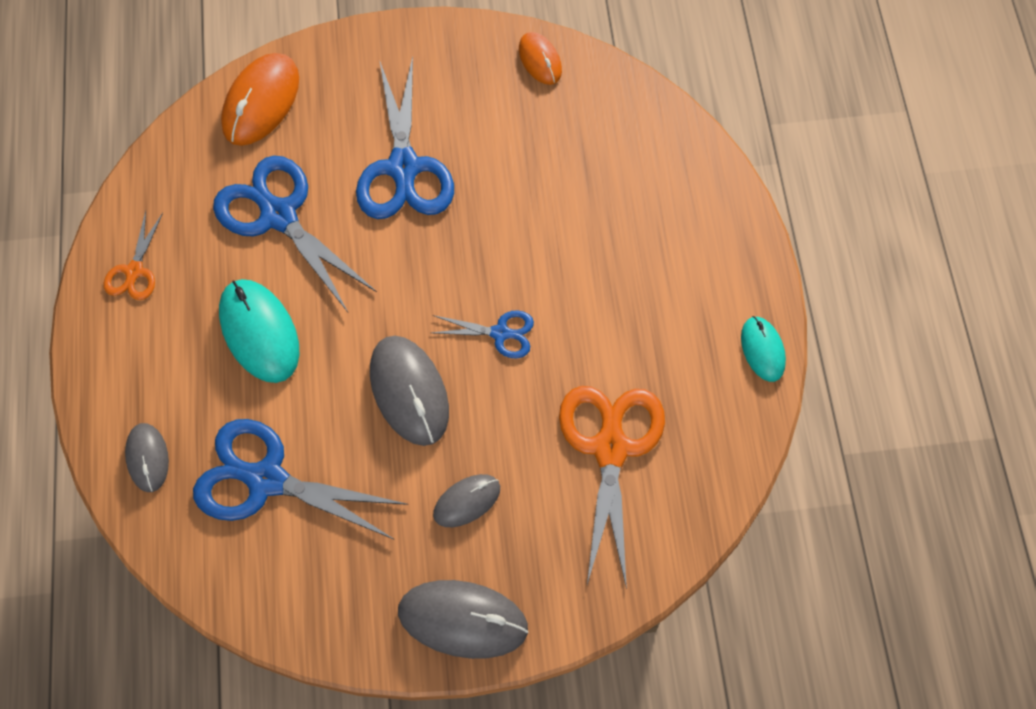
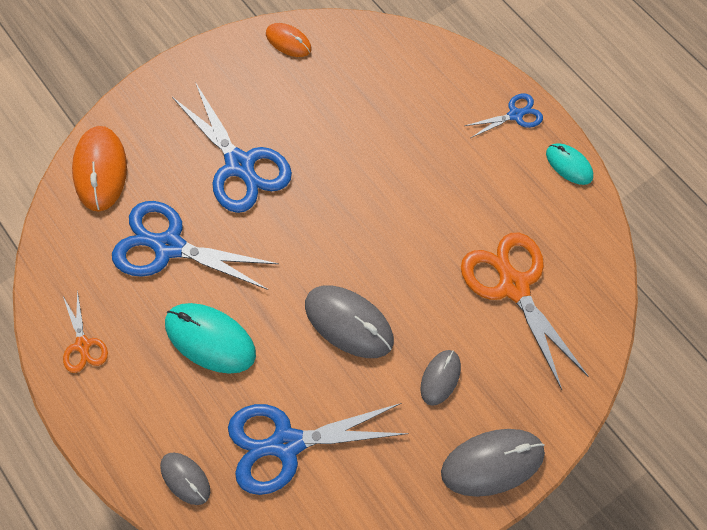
camera: 30 degrees left, 0 degrees up
(500, 333) = (386, 247): blue scissors -> blue scissors (515, 115)

